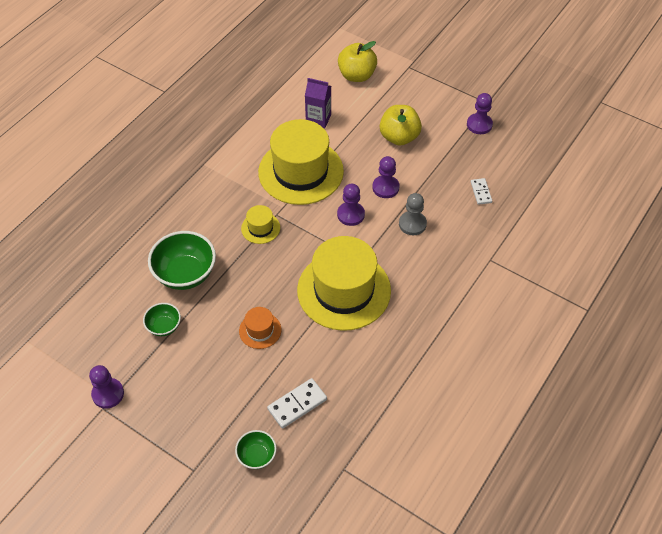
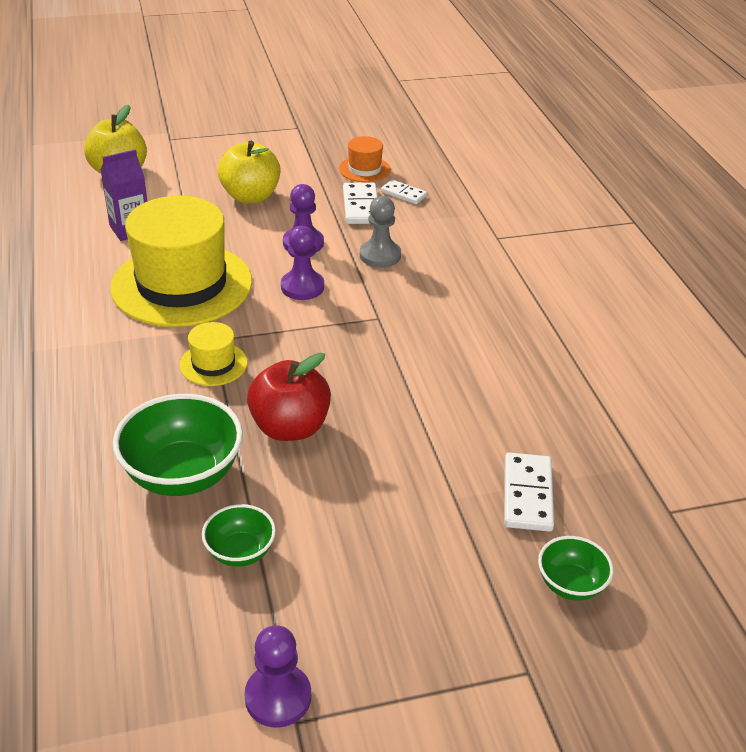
camera: 50 degrees left, 15 degrees down
(249, 287) = (290, 427): none -> red apple
(260, 330) = (371, 459): orange hat -> orange hat (364, 169)
(344, 290) = (403, 355): yellow hat -> none
(446, 184) = (361, 206): none -> white domino
(479, 125) = (317, 147): purple pawn -> none

